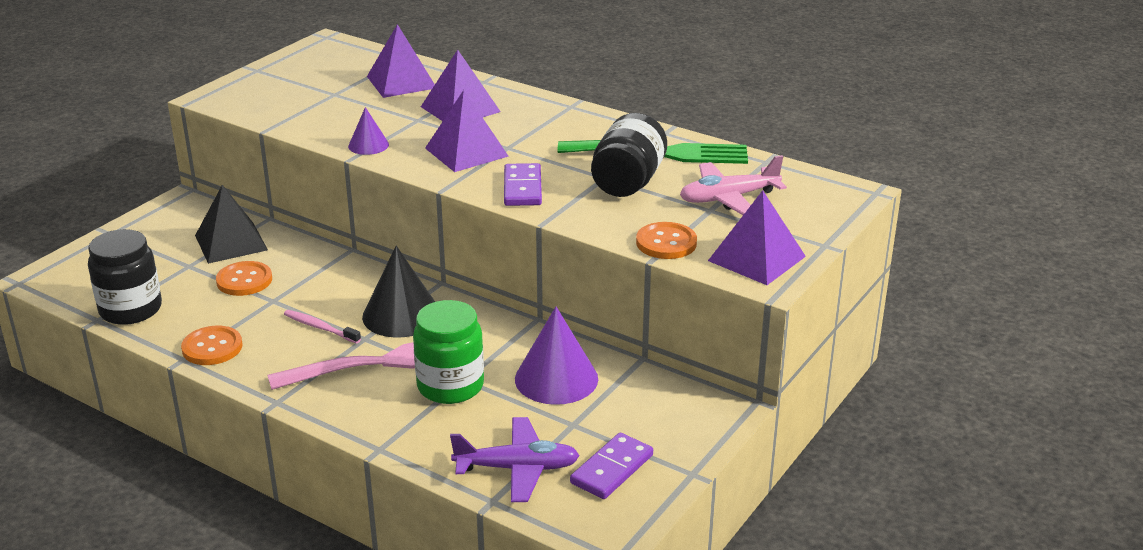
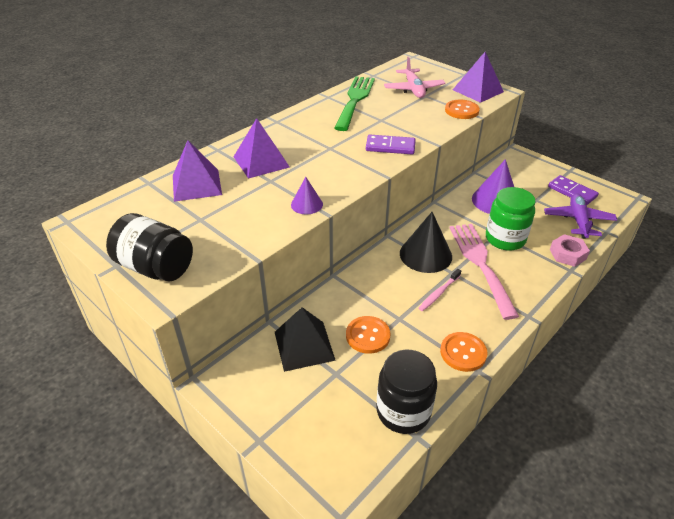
camera: 80 degrees left, 10 degrees up
(419, 448) = (567, 254): none -> pink nut
(466, 152) = (332, 163): purple pyramid -> none
(628, 182) = (389, 113): black jar -> black jar (155, 267)

